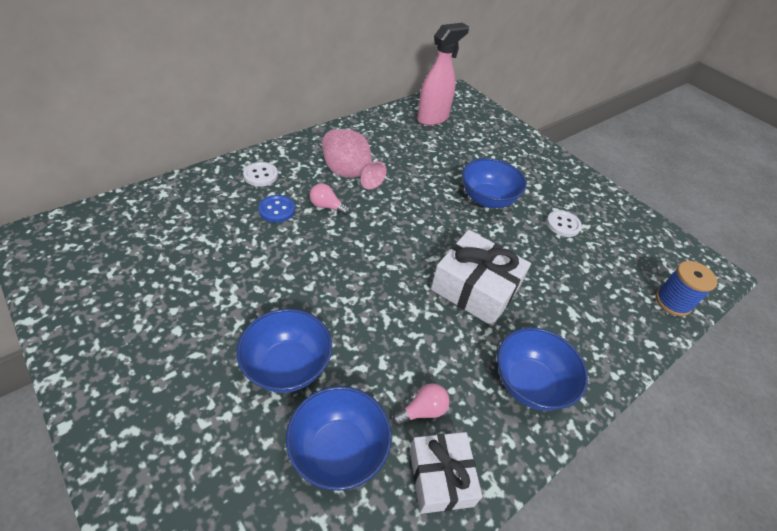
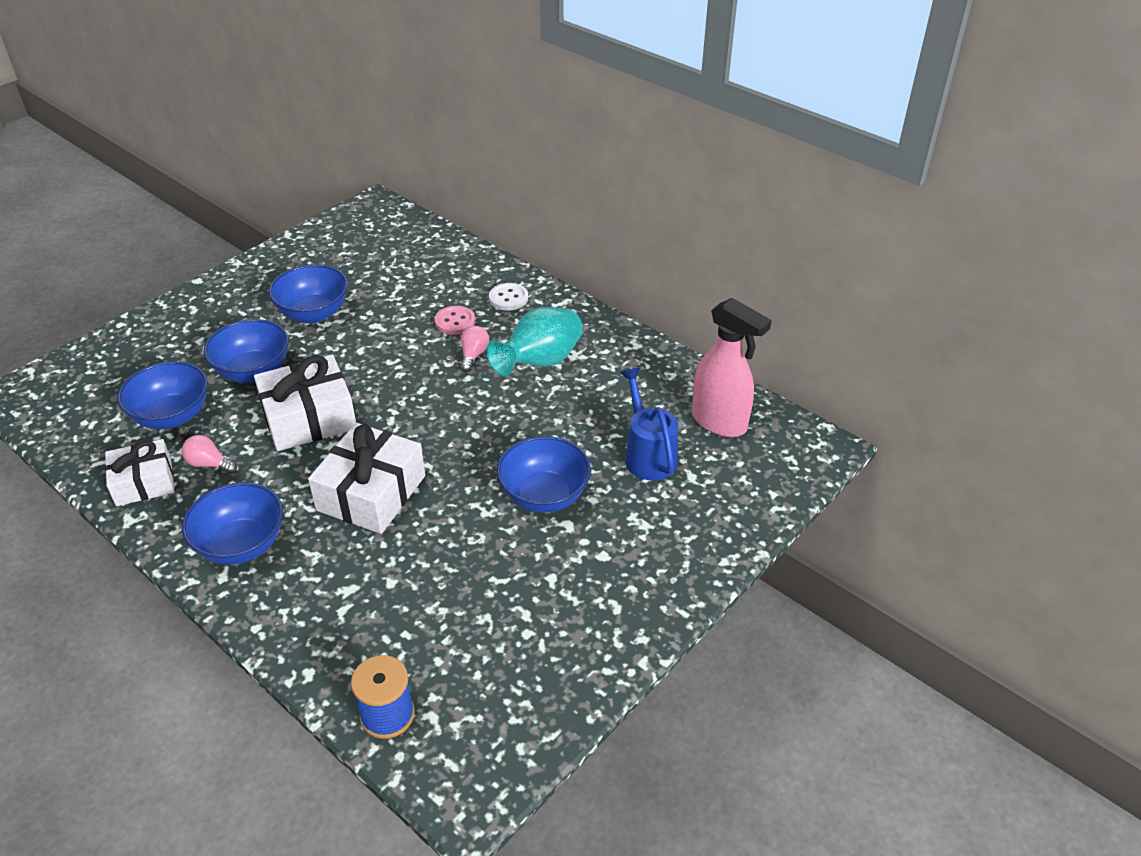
camera: 85 degrees right, 5 degrees down
(210, 307) = (314, 313): none -> blue bowl
(277, 210) = (455, 322): blue button -> pink button
(349, 175) = (539, 362): pink vase -> turquoise vase
(374, 323) = (309, 418): none -> white gift
(422, 410) = (209, 464): pink light bulb -> pink light bulb turned 150 degrees clockwise
(455, 150) = (648, 454): none -> blue watering can
(563, 224) = (518, 585): white button -> none

